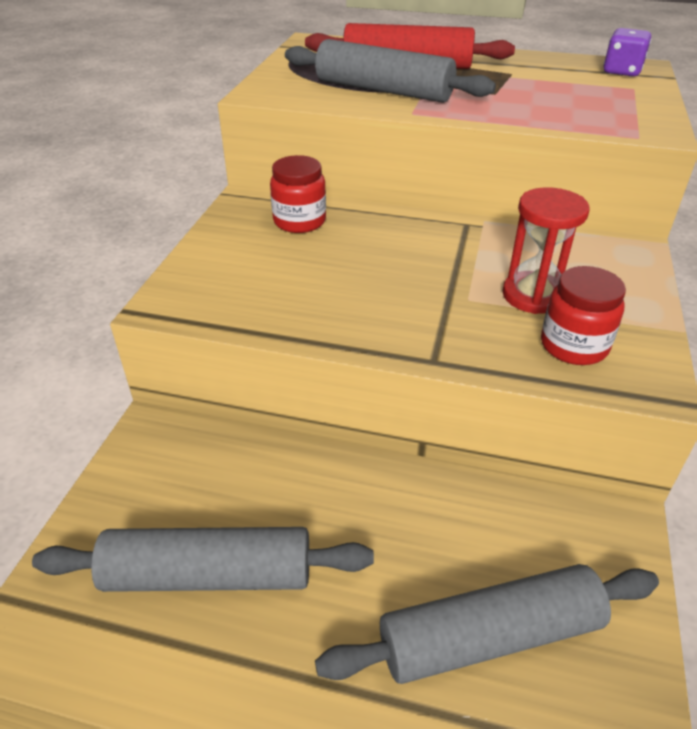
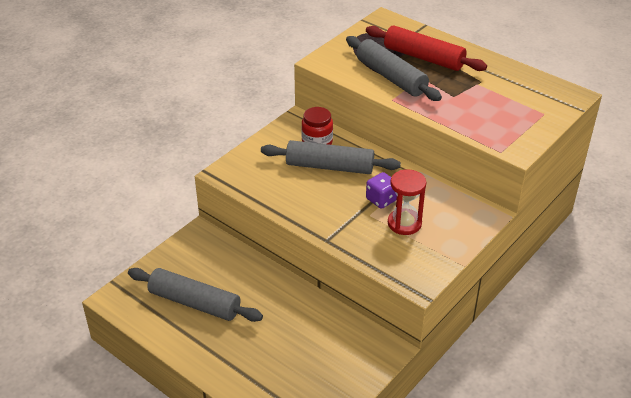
camera: 25 degrees right, 0 degrees up
(489, 636) = (293, 366): grey rolling pin -> grey rolling pin (329, 166)
(574, 346) = (399, 255): red jar -> none
(622, 71) = (554, 97): purple dice -> purple dice (381, 200)

